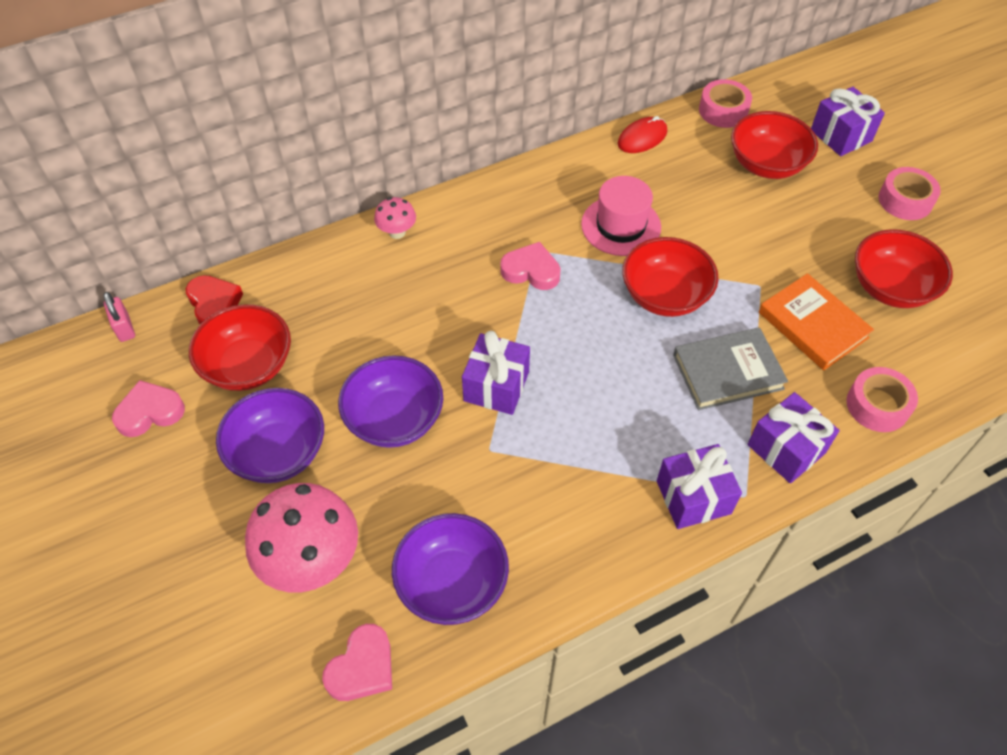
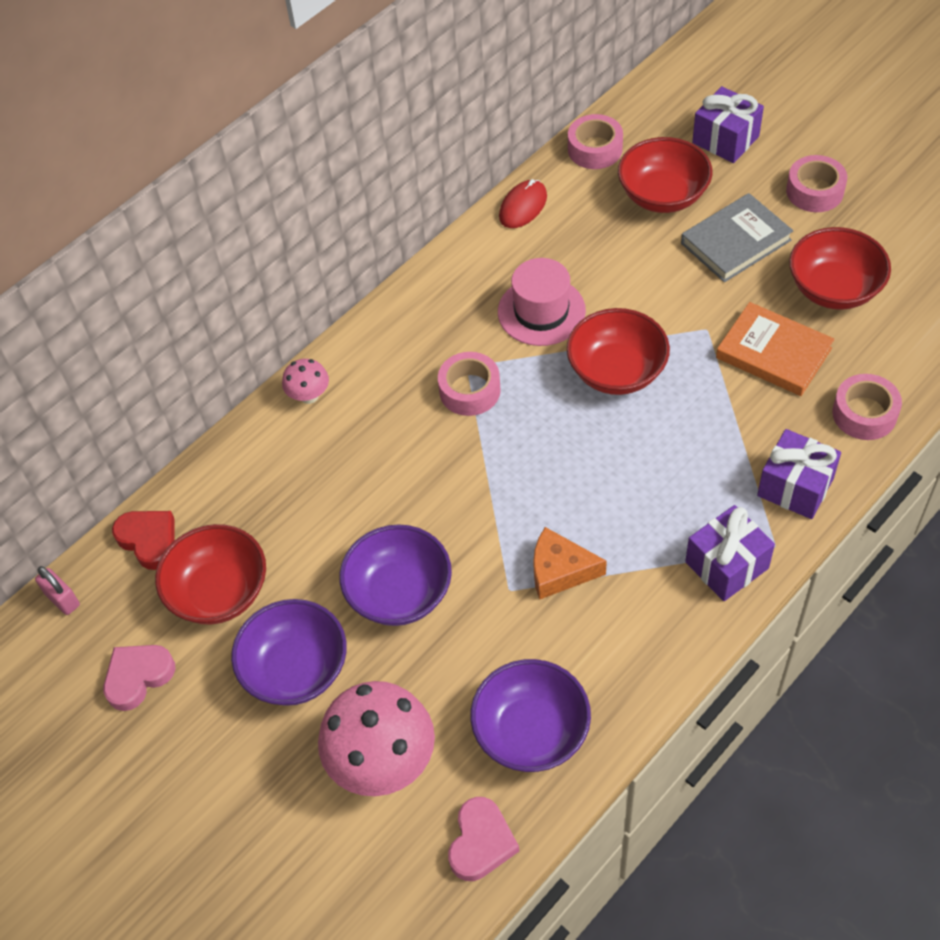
camera: 15 degrees left, 0 degrees up
(496, 386) = (487, 523): purple gift -> none
(531, 271) = (470, 390): pink heart -> pink tape
(541, 449) = (560, 571): none -> orange cheese
(727, 372) = (710, 429): grey book -> grey book (735, 242)

